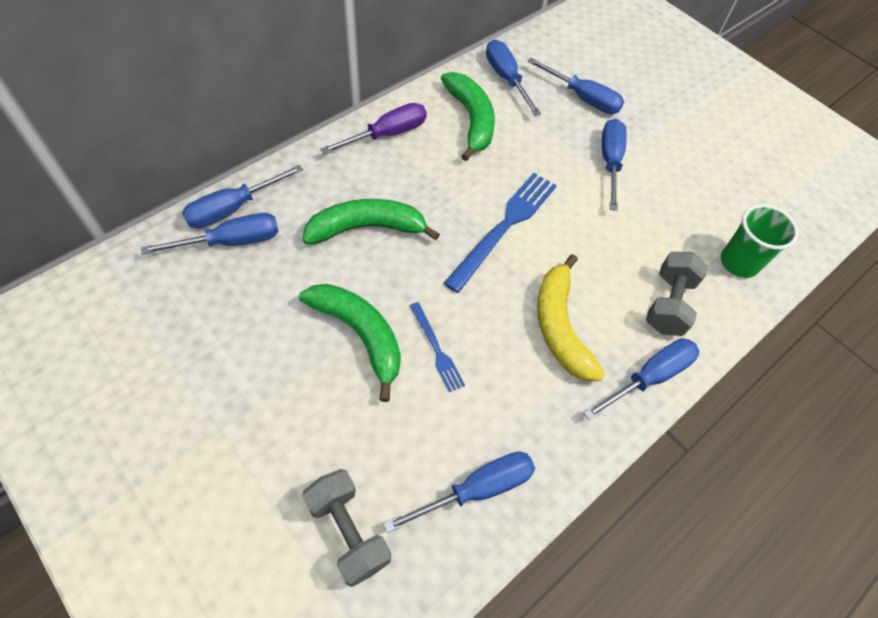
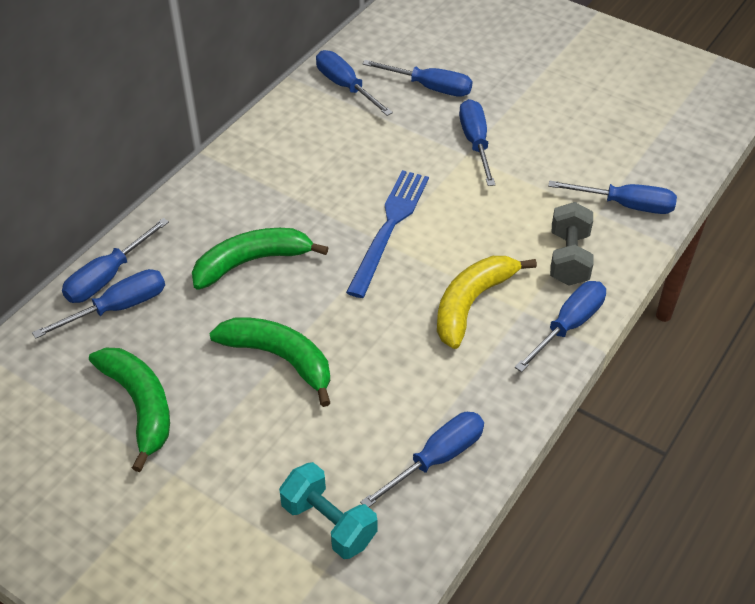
camera: 10 degrees left, 10 degrees down
(348, 531) = (329, 523): grey dumbbell -> turquoise dumbbell
(387, 134) = (241, 169): purple screwdriver -> none
(436, 349) = (359, 352): blue fork -> none
(471, 120) = (322, 135): green banana -> green banana (140, 405)
(560, 327) = (471, 303): yellow banana -> yellow banana turned 60 degrees clockwise
(739, 263) = (626, 205): green cup -> blue screwdriver

